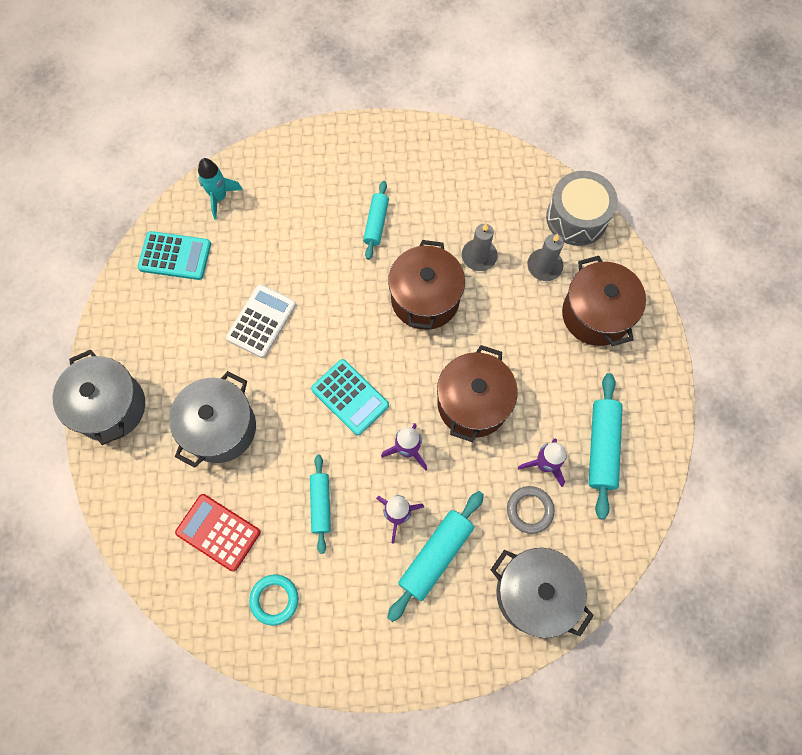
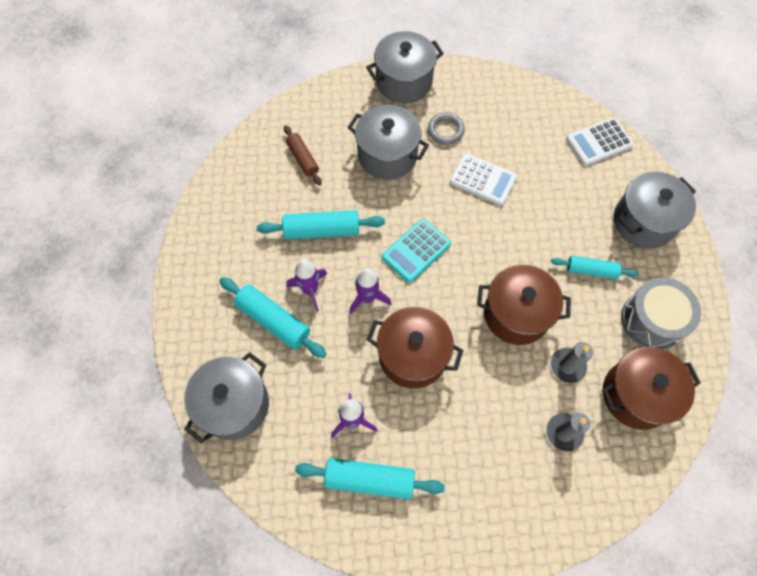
camera: 90 degrees right, 5 degrees down
(175, 256) = (538, 114): turquoise calculator -> none
(218, 532) = (302, 159): red calculator -> brown rolling pin
(219, 197) = (599, 142): turquoise rocket -> white calculator
(274, 599) = (248, 199): turquoise ring -> none
(320, 504) = (322, 230): turquoise rolling pin -> turquoise rolling pin, size x1.54
(321, 168) = (643, 222): none -> grey pot
(529, 510) = (310, 404): grey ring -> grey ring (445, 130)
(577, 218) = (626, 471): grey drum -> grey drum (652, 320)
(596, 314) = (513, 484): brown pot -> brown pot (636, 395)

